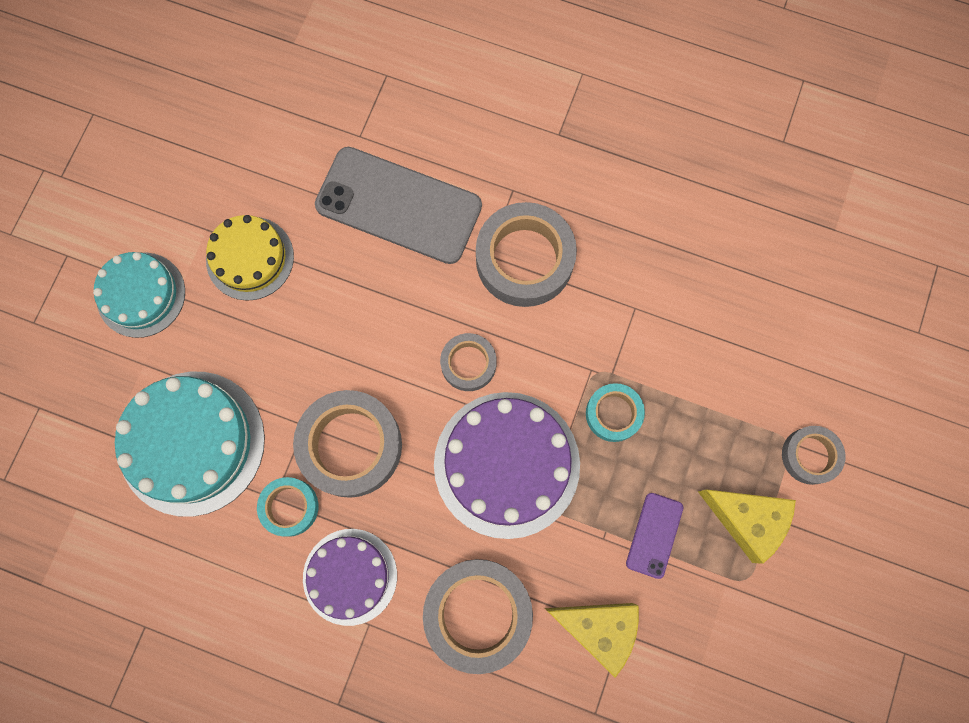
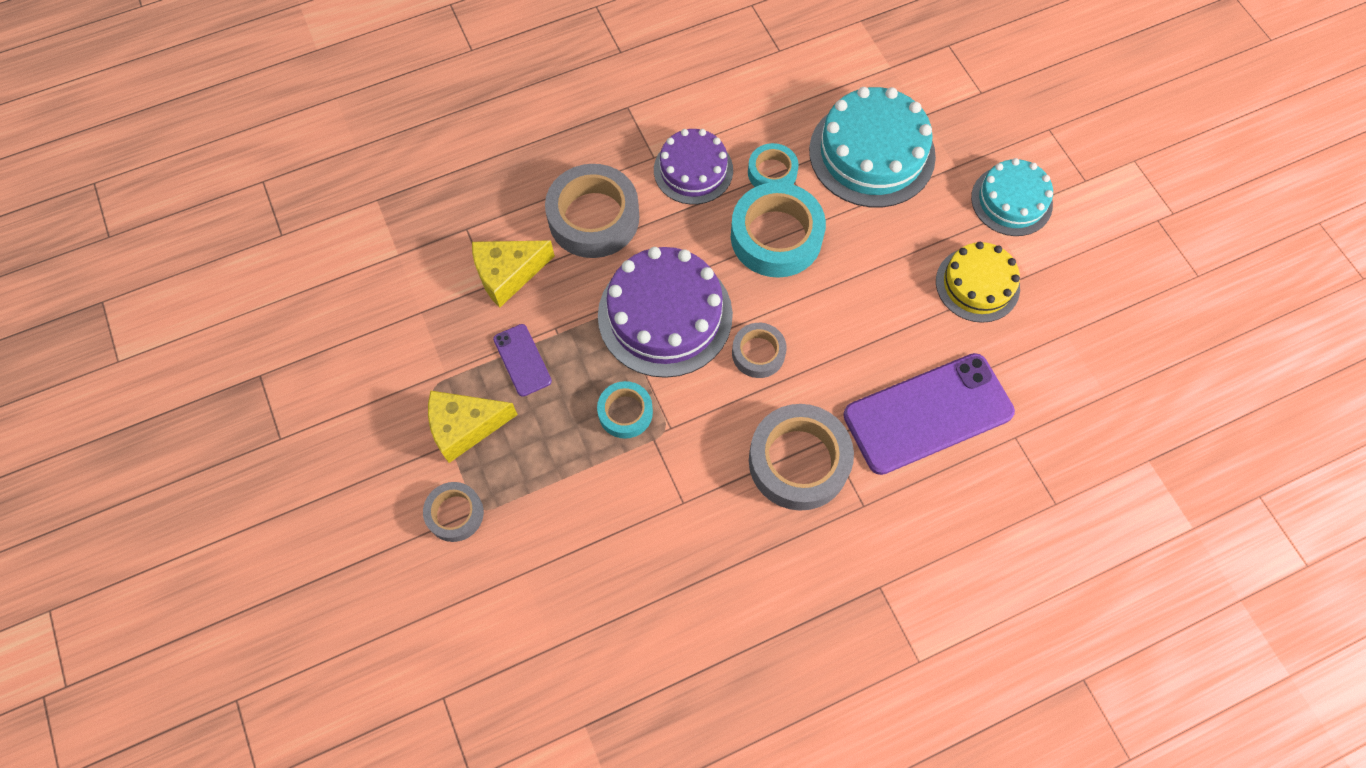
camera: 135 degrees right, 10 degrees down
(351, 445) = (776, 236): grey tape -> turquoise tape
(398, 206) = (927, 413): grey phone -> purple phone

